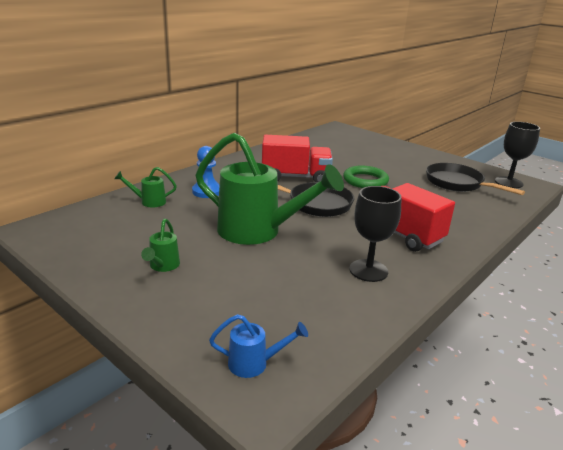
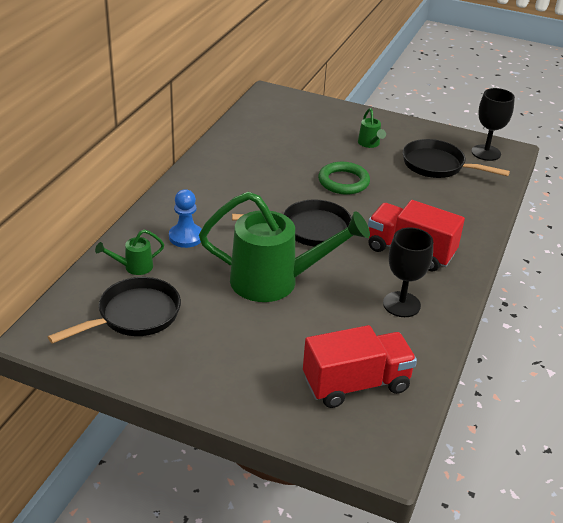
camera: 20 degrees left, 10 degrees up
(119, 231) = (134, 316): none -> black pan
(162, 266) = (212, 348): green watering can -> green watering can (370, 144)
(255, 364) = (357, 425): blue watering can -> none
(295, 177) = (267, 193): red truck -> red truck (356, 384)

